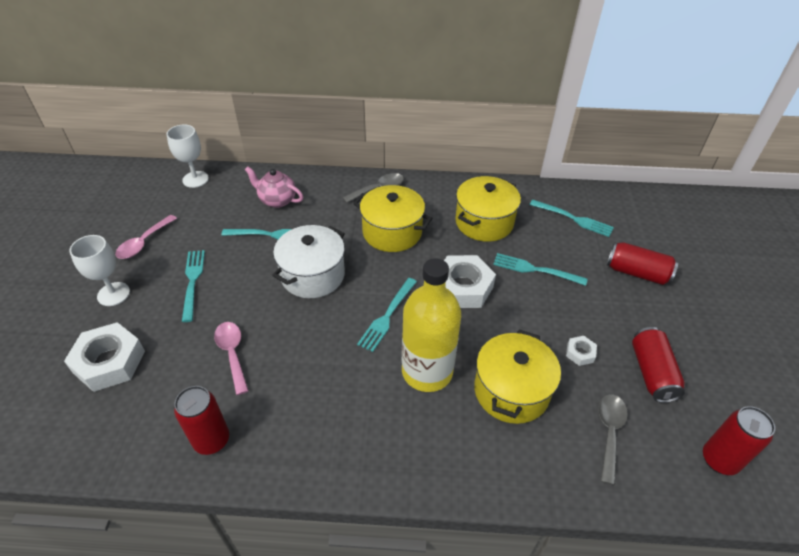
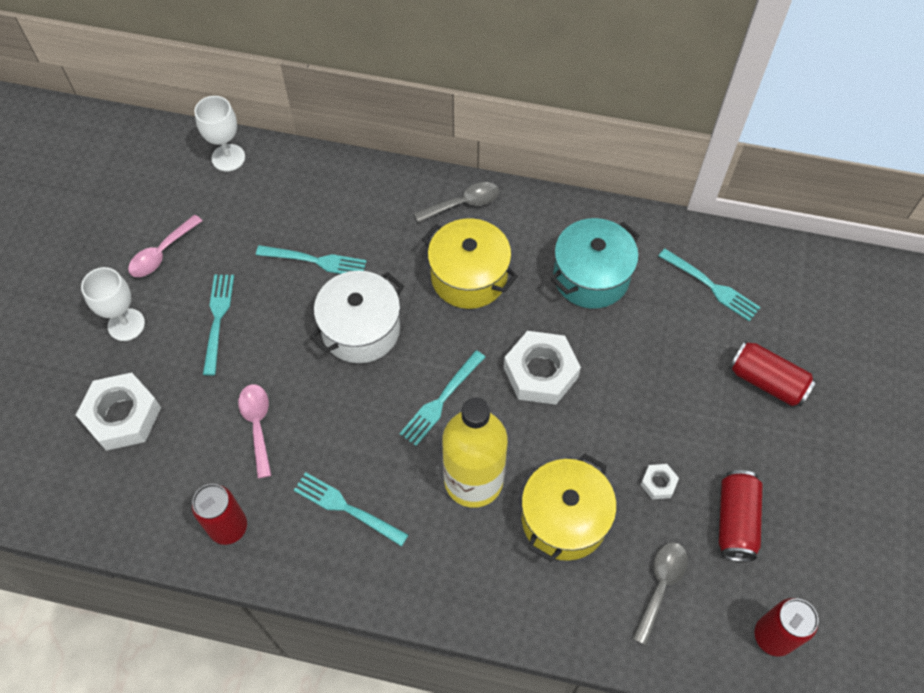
camera: 10 degrees right, 15 degrees up
(277, 200) = (329, 206): pink teapot -> none
(484, 222) = (591, 277): yellow pot -> turquoise pot
(535, 270) = (638, 359): turquoise fork -> turquoise fork (347, 508)

